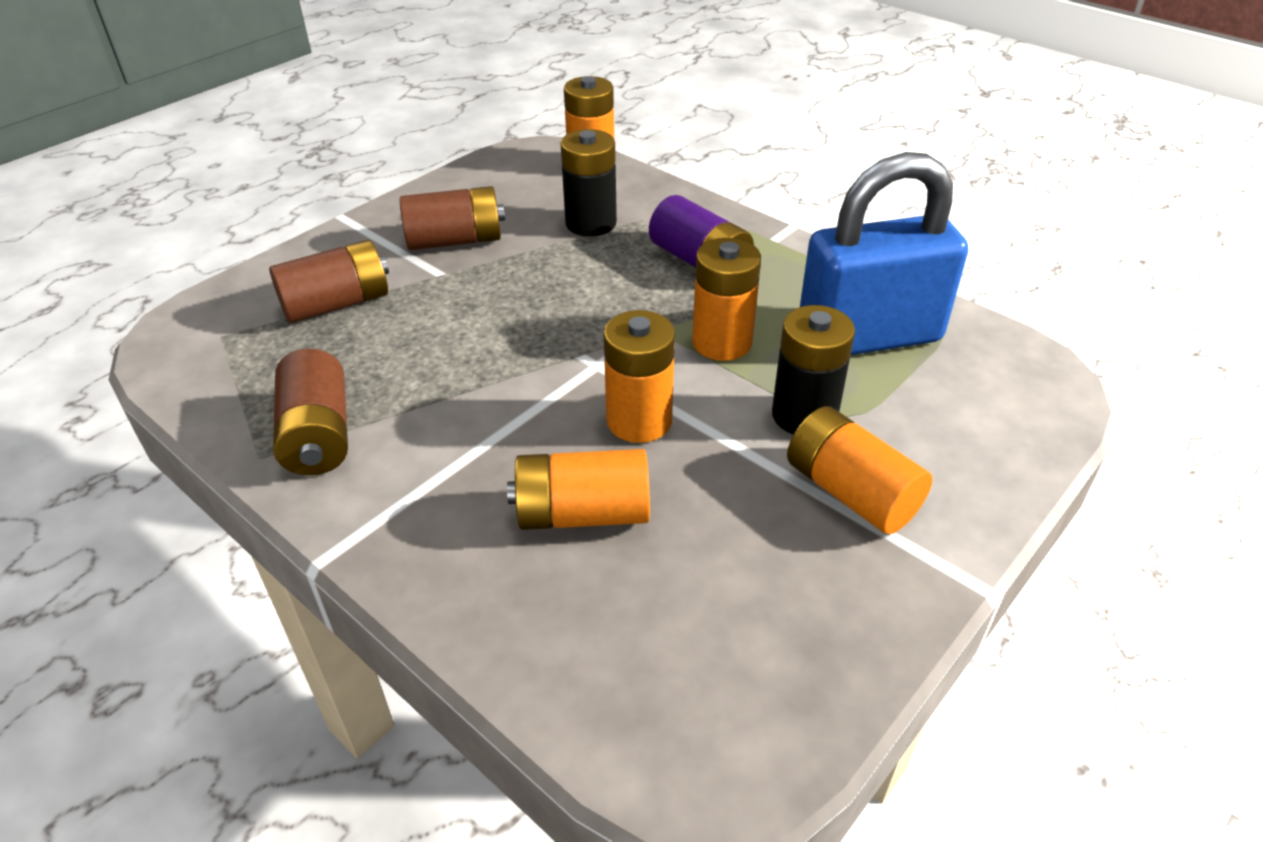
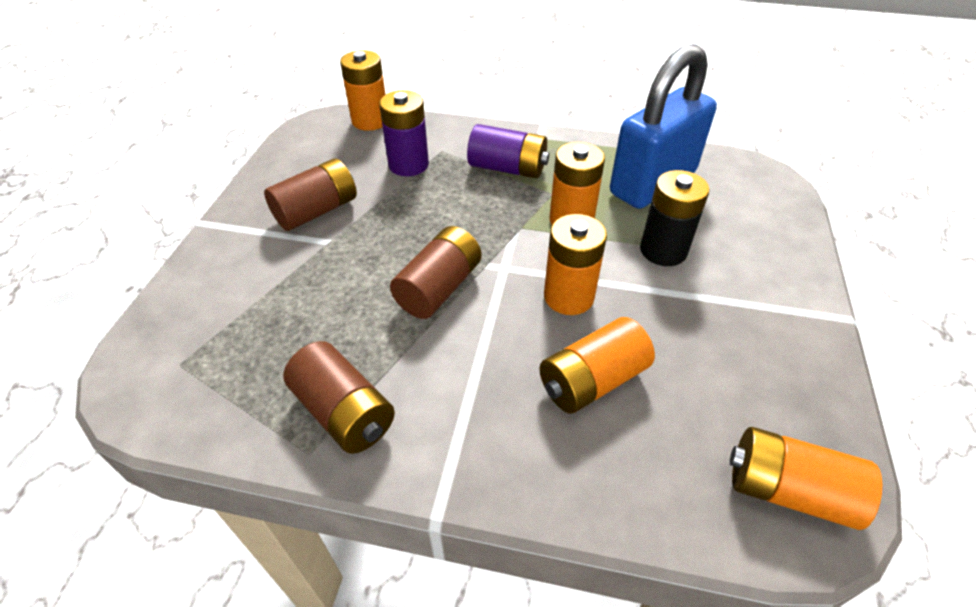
camera: 30 degrees left, 5 degrees up
(337, 304) = (262, 296): brown battery -> brown battery (439, 288)
(591, 223) = (408, 164): black battery -> purple battery
(851, 492) = (732, 290): orange battery -> orange battery (788, 490)

